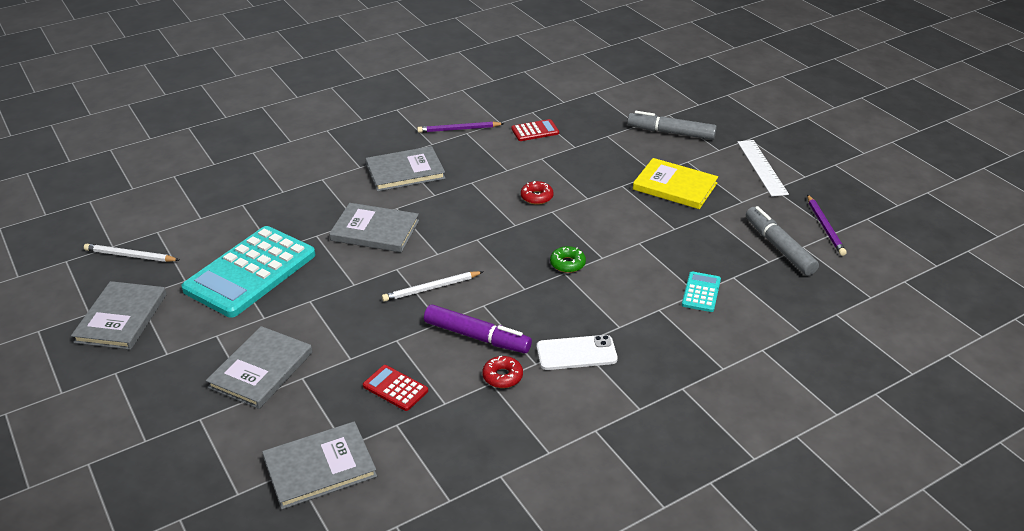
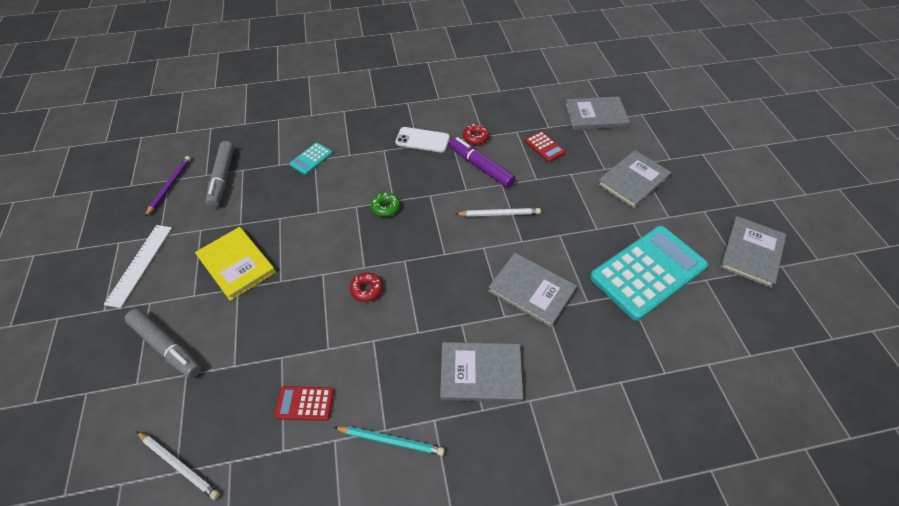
camera: 160 degrees left, 15 degrees up
(130, 256) = (768, 326): white pencil -> white pencil (179, 465)
(459, 129) = (391, 440): purple pencil -> turquoise pencil

